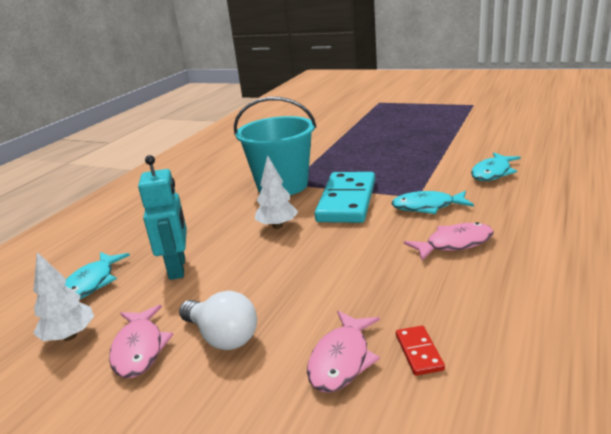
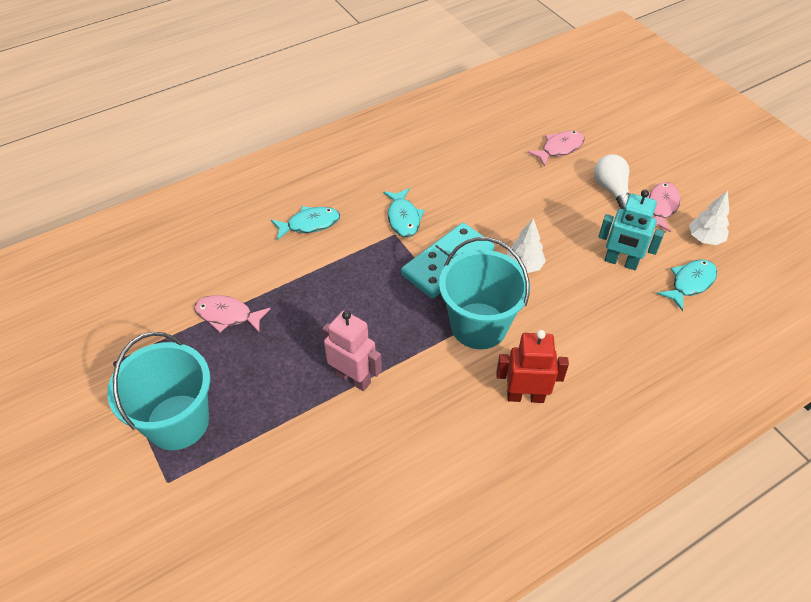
camera: 150 degrees left, 25 degrees up
(178, 268) = (621, 262): turquoise robot -> turquoise robot turned 90 degrees counterclockwise
(221, 175) = (525, 396): none -> red robot
(339, 143) = (353, 378): none -> pink robot
(405, 108) = (177, 422): none -> turquoise bucket
(419, 352) = (522, 134): red domino -> none
(427, 207) = (403, 218): turquoise fish -> turquoise fish turned 45 degrees clockwise
(454, 244) = (431, 178): pink fish -> pink fish (228, 315)

